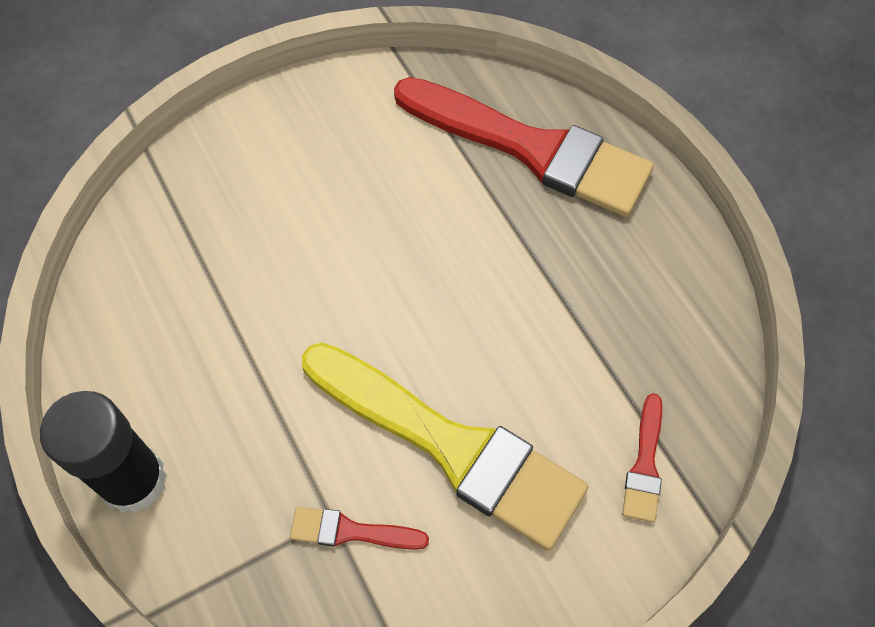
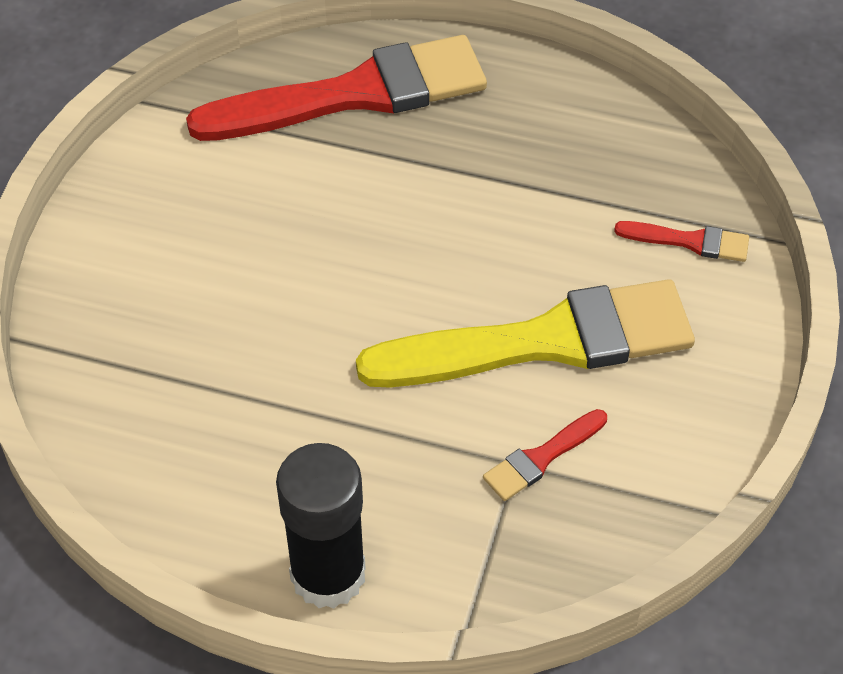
camera: 45 degrees left, 10 degrees down
(645, 465) = (689, 241): red brush -> red brush turned 45 degrees counterclockwise

